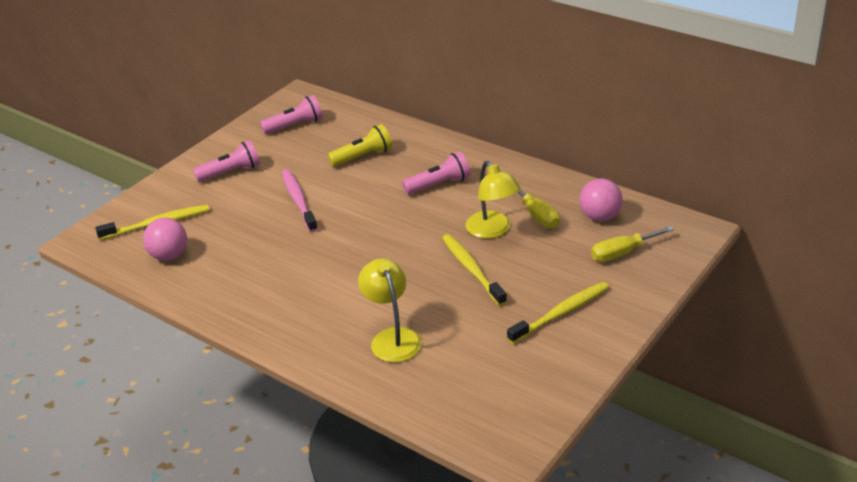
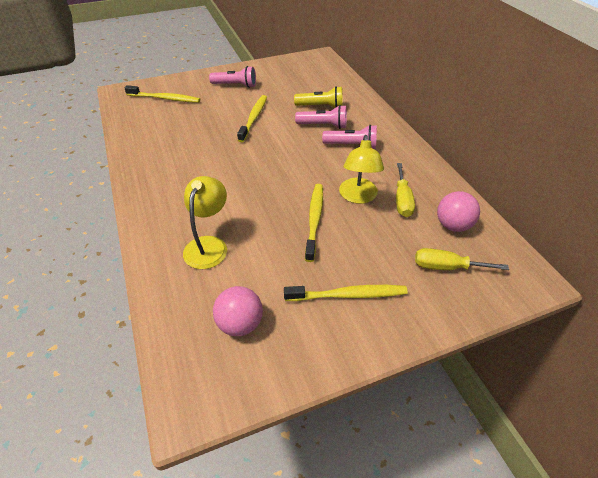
camera: 30 degrees right, 10 degrees up
(169, 255) = (149, 120): pink ball -> pink ball (240, 324)
(295, 125) = (300, 72): pink flashlight -> pink flashlight (323, 125)
(298, 200) = (254, 118): pink toothbrush -> yellow toothbrush

